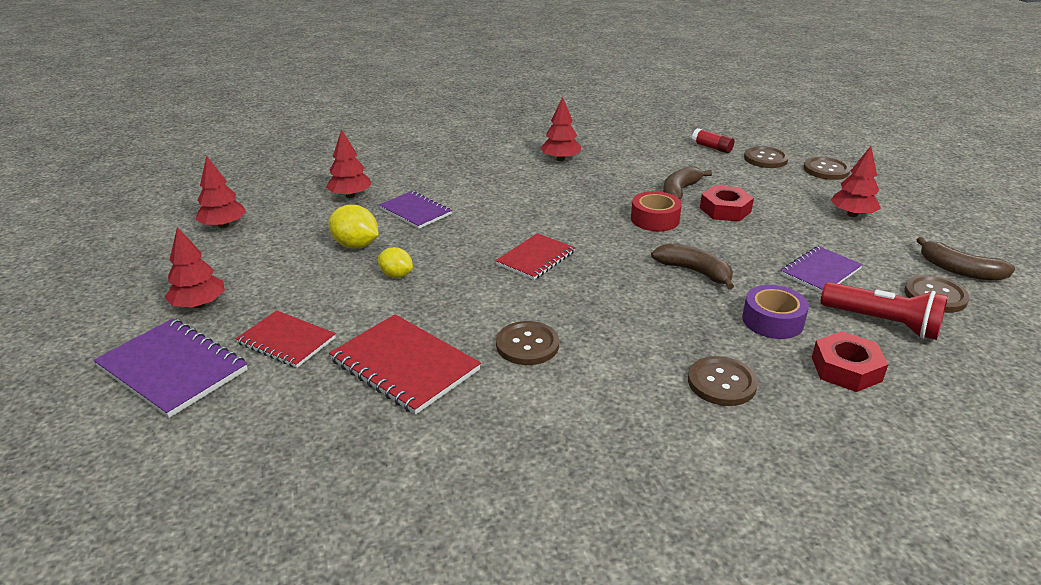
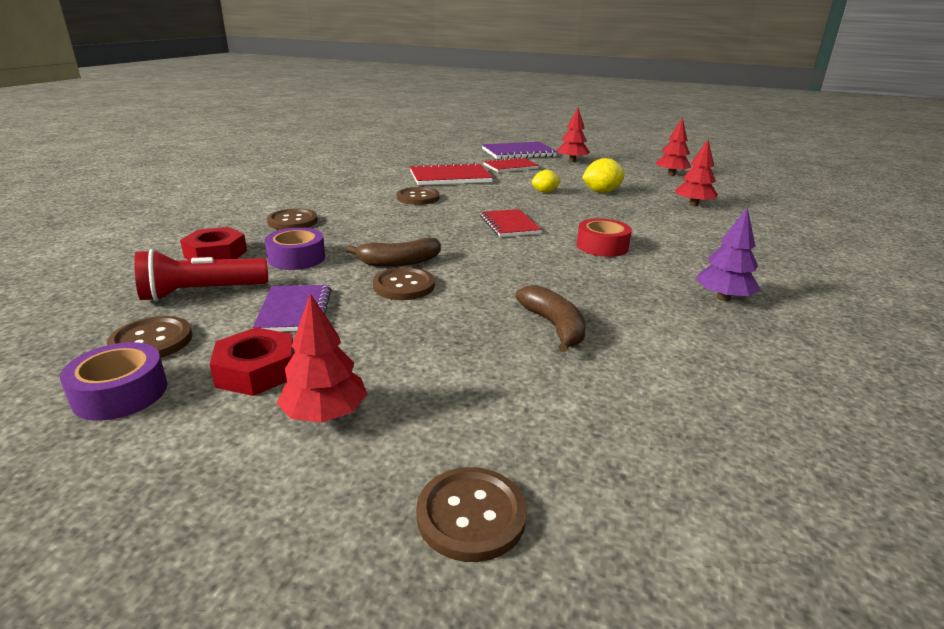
camera: 125 degrees right, 5 degrees down
(415, 211) = (640, 214): purple notebook -> none
(560, 159) = (723, 298): red tree -> purple tree
(655, 219) = (507, 285): red tape -> red tape (602, 246)
(711, 148) = (693, 436): red glue stick -> none
(725, 210) = (473, 329): red nut -> red nut (256, 371)
(765, 159) = (592, 469): brown button -> brown button (404, 286)
(959, 270) = (120, 393): brown banana -> purple tape

